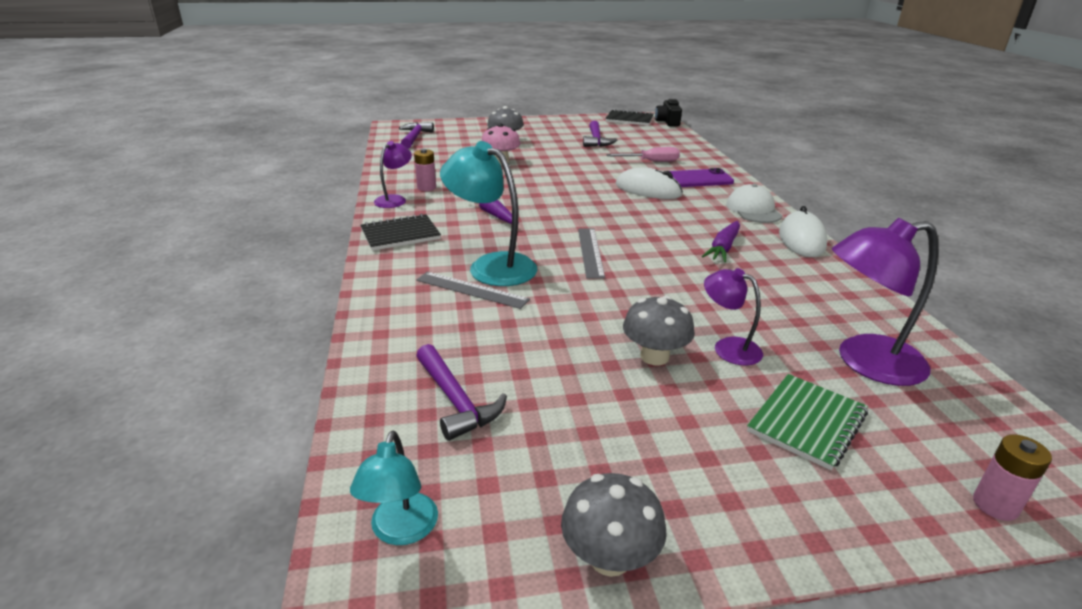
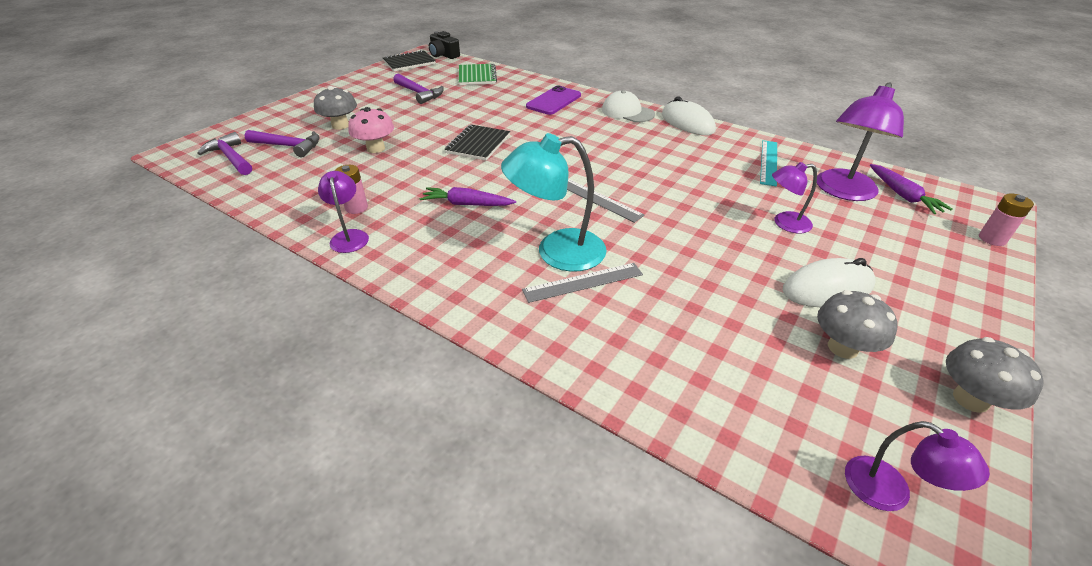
camera: 45 degrees left, 10 degrees up
(400, 234) = (428, 268): black notebook -> black notebook (478, 144)
(401, 531) = (890, 493): turquoise lamp -> purple lamp
(456, 401) = (742, 376): purple hammer -> purple hammer (289, 146)
(648, 190) = (539, 125): white mouse -> white mouse (827, 288)
(651, 161) = (496, 98): pink screwdriver -> none
(654, 356) = (768, 255): grey mushroom -> grey mushroom (842, 347)
(723, 248) = (663, 151): purple carrot -> purple carrot (903, 195)
(806, 422) = (885, 246): green notebook -> green notebook (477, 76)
(826, 302) = (768, 162): none -> turquoise ruler

